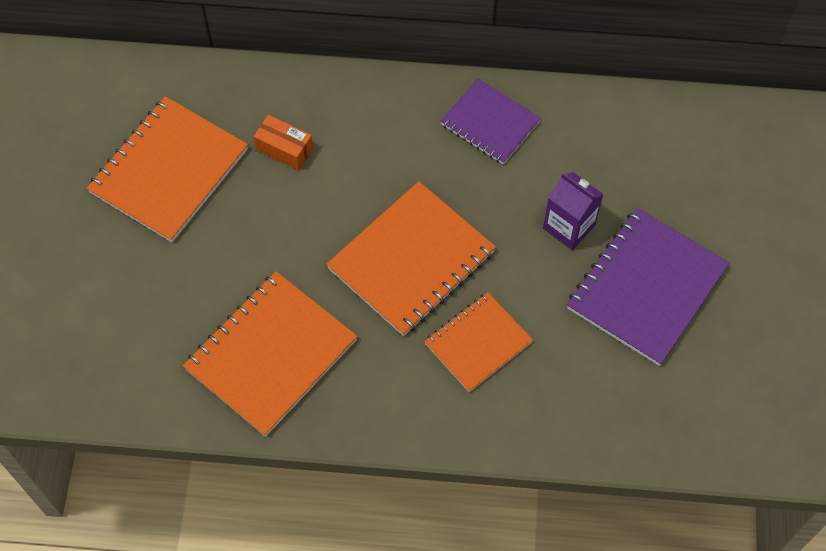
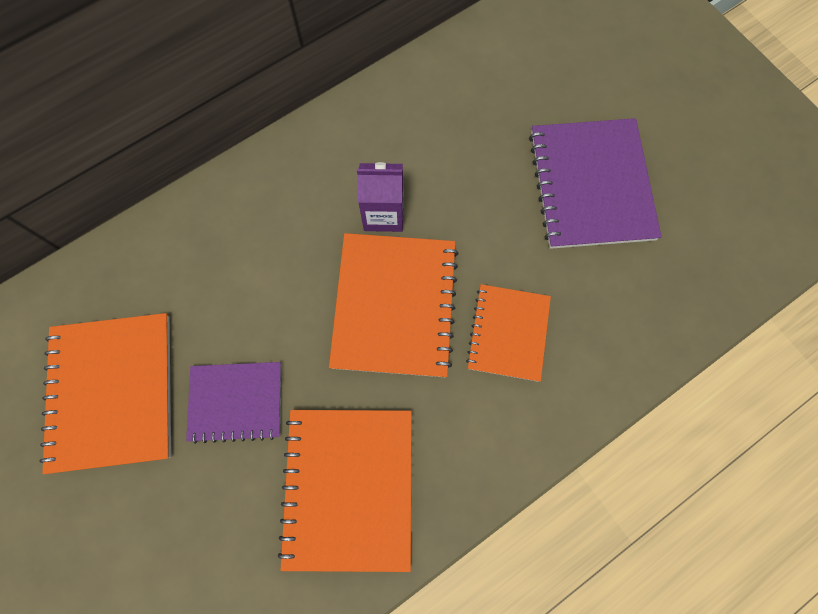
camera: 40 degrees left, 10 degrees up
(284, 149) = (203, 292): orange box -> none
(490, 123) = (357, 142): purple notebook -> purple notebook (236, 402)
(569, 227) = (491, 181): purple carton -> purple carton (383, 213)

